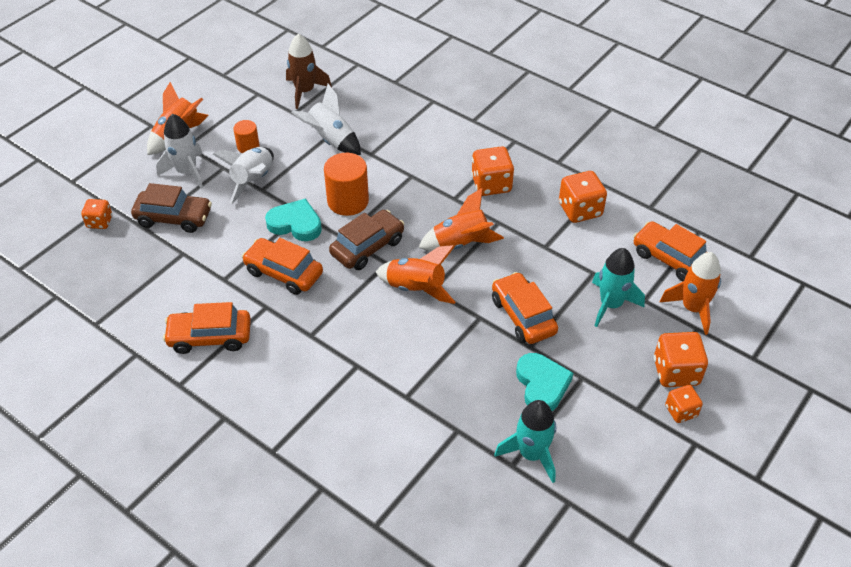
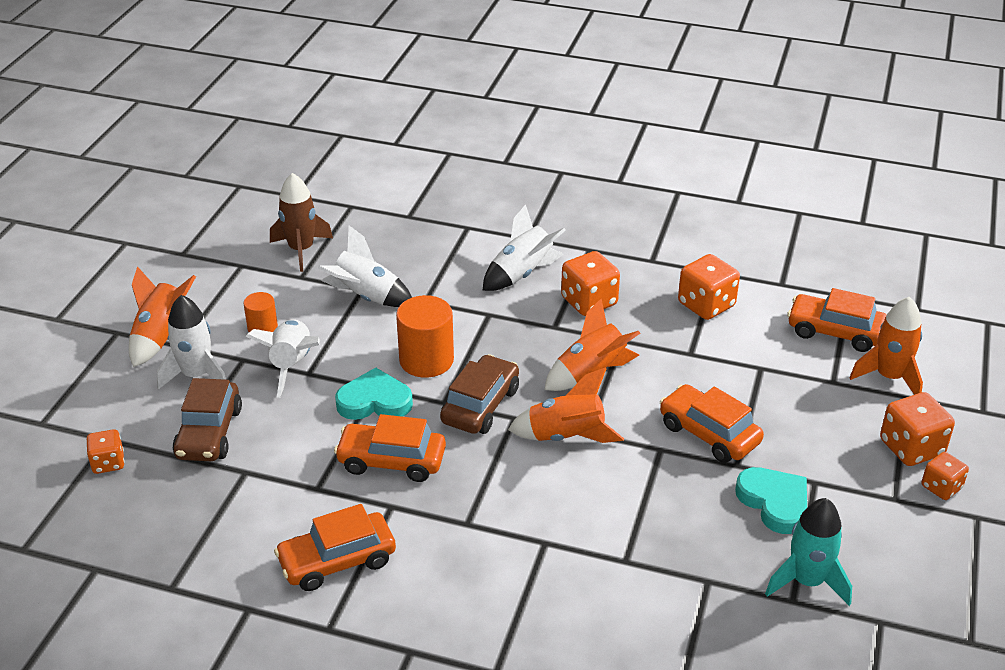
camera: 20 degrees left, 10 degrees down
(174, 218) = (209, 433): brown car -> brown car turned 105 degrees clockwise
(453, 149) = (522, 274): none -> white rocket
(610, 304) = (799, 396): turquoise rocket -> none

